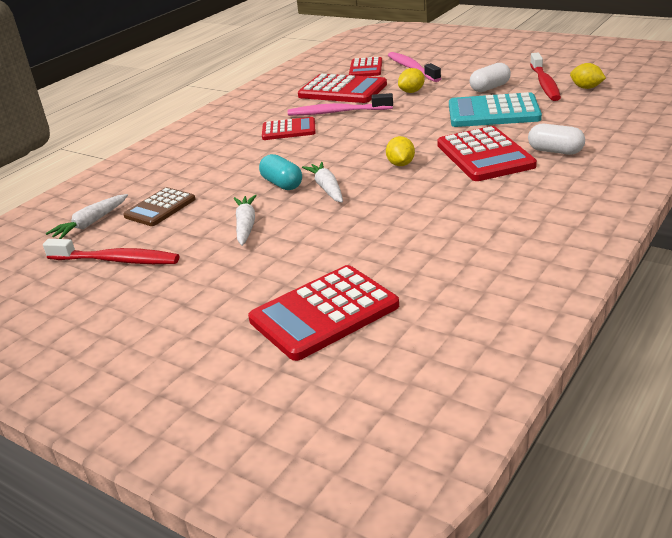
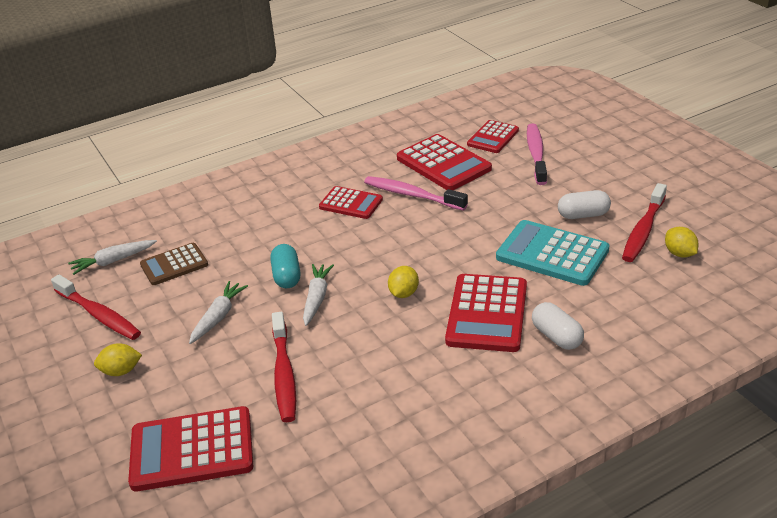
camera: 25 degrees right, 5 degrees up
(354, 240) = (284, 374): none -> red toothbrush
(412, 92) = (504, 191): yellow lemon -> yellow lemon (121, 371)

